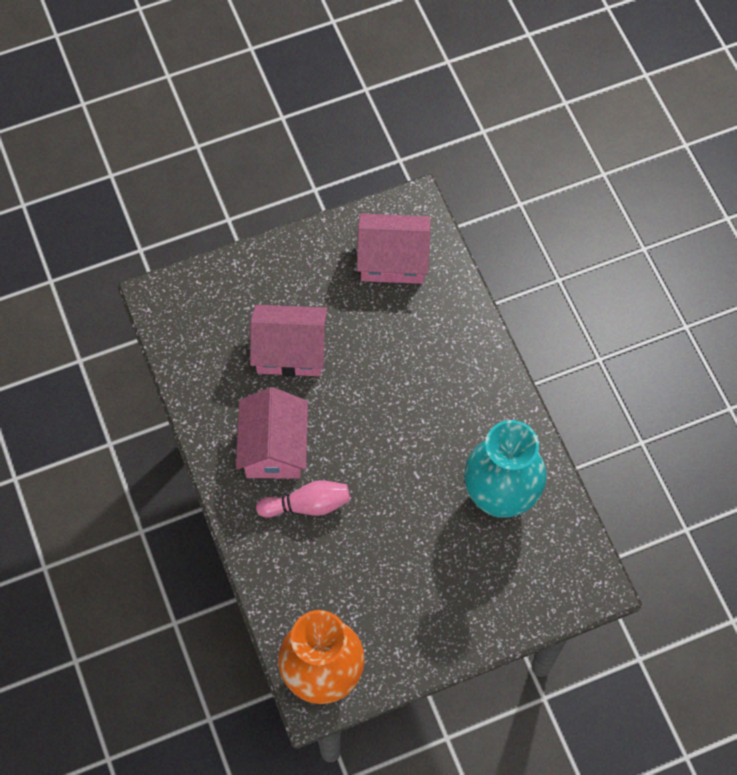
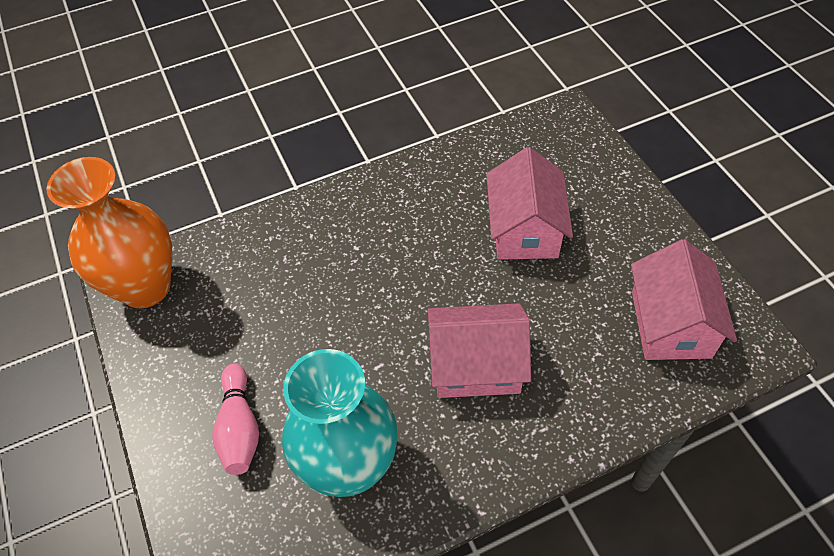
camera: 90 degrees right, 10 degrees down
(274, 448) = (406, 224): pink house -> pink house (476, 365)
(307, 505) = (339, 259): pink bowling pin -> pink bowling pin (240, 427)

